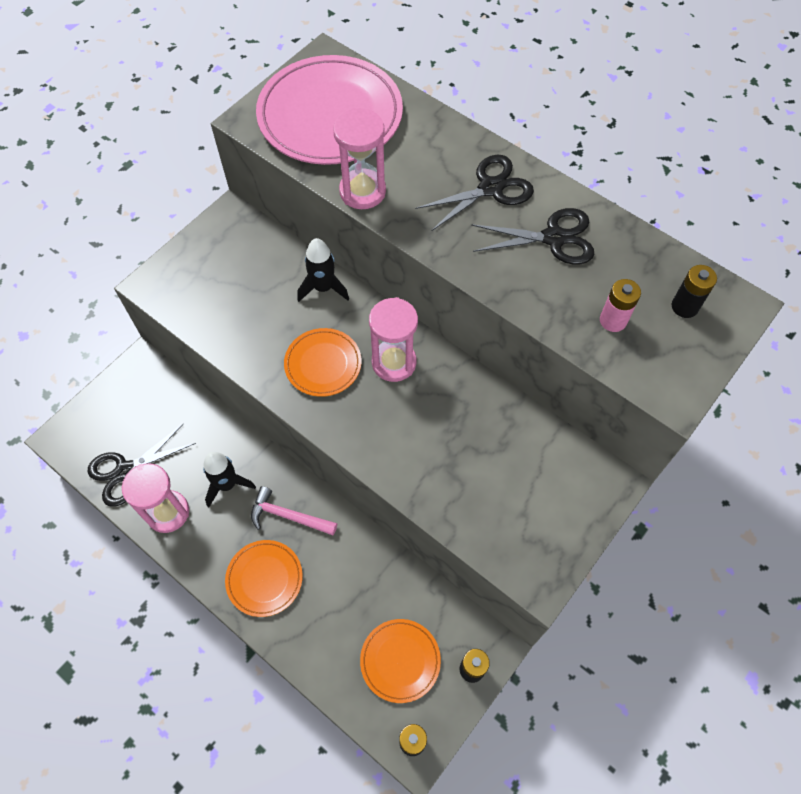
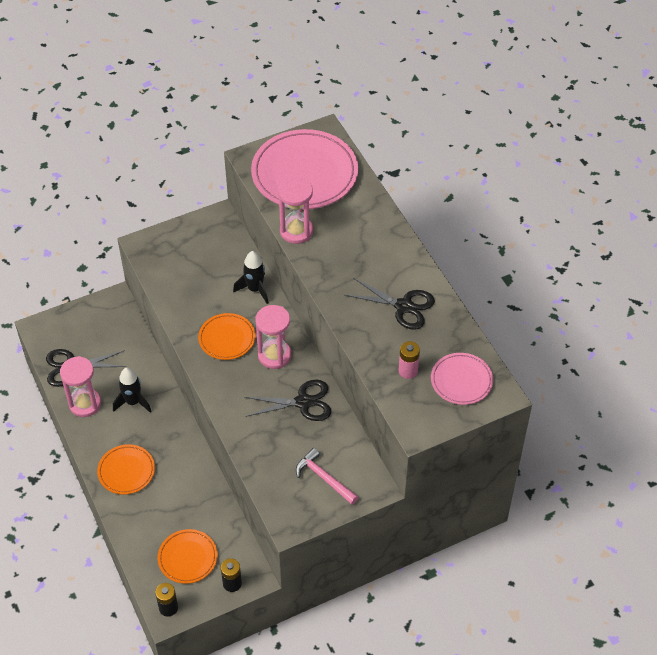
camera: 25 degrees right, 10 degrees down
(288, 516) = (163, 439): pink hammer -> pink hammer (324, 478)
(490, 188) = (382, 259): black scissors -> black scissors (303, 402)
(684, 307) = (461, 381): black battery -> pink plate

